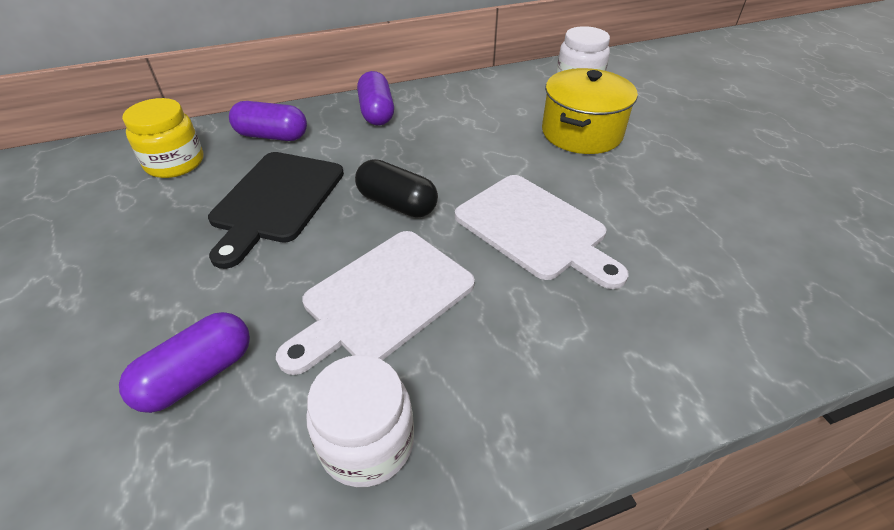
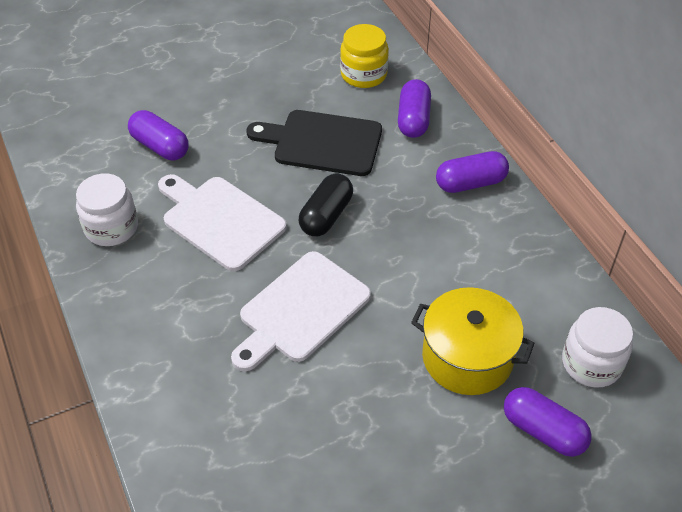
camera: 85 degrees right, 5 degrees up
(645, 107) = (543, 431): none -> purple capsule

